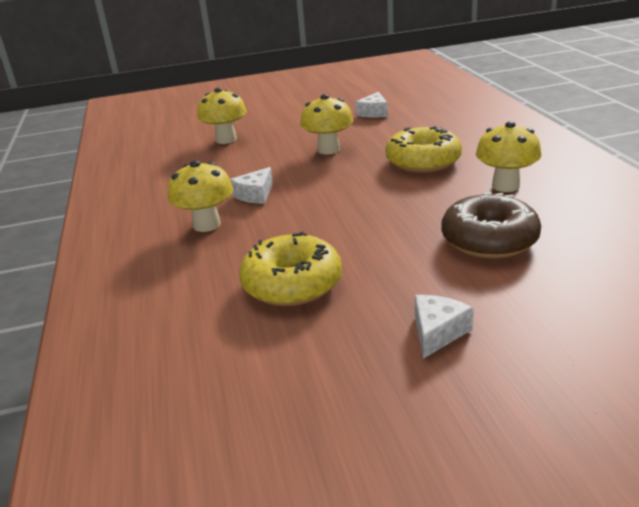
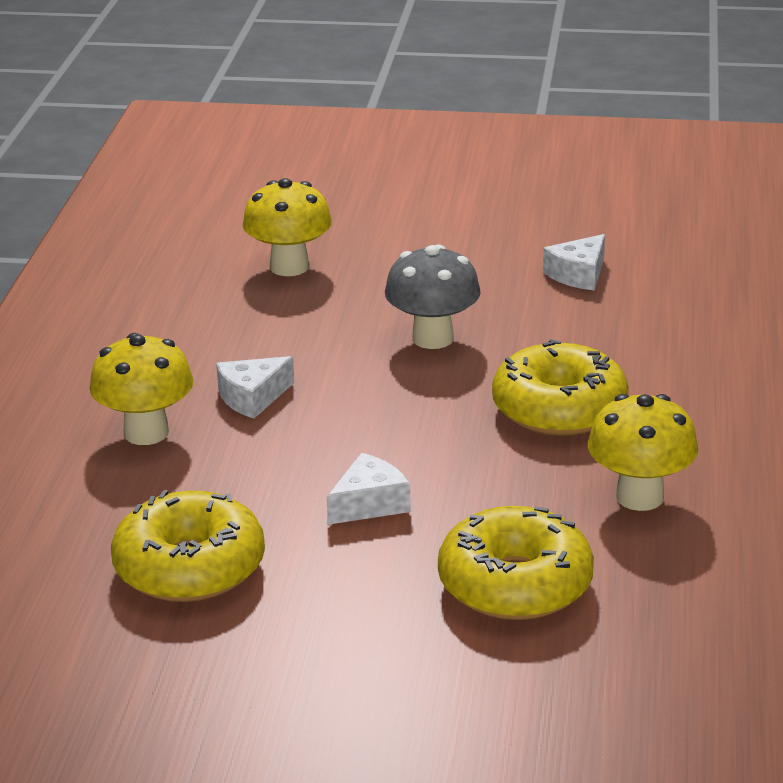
camera: 20 degrees right, 0 degrees up
(328, 150) = (433, 338): yellow mushroom -> grey mushroom
(437, 332) = (313, 696): white cheese -> white cheese (369, 504)
(489, 240) = (515, 584): brown donut -> yellow donut

